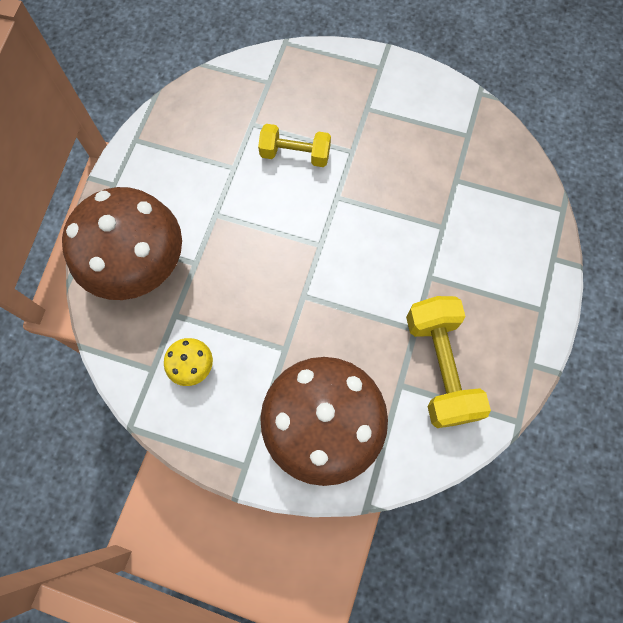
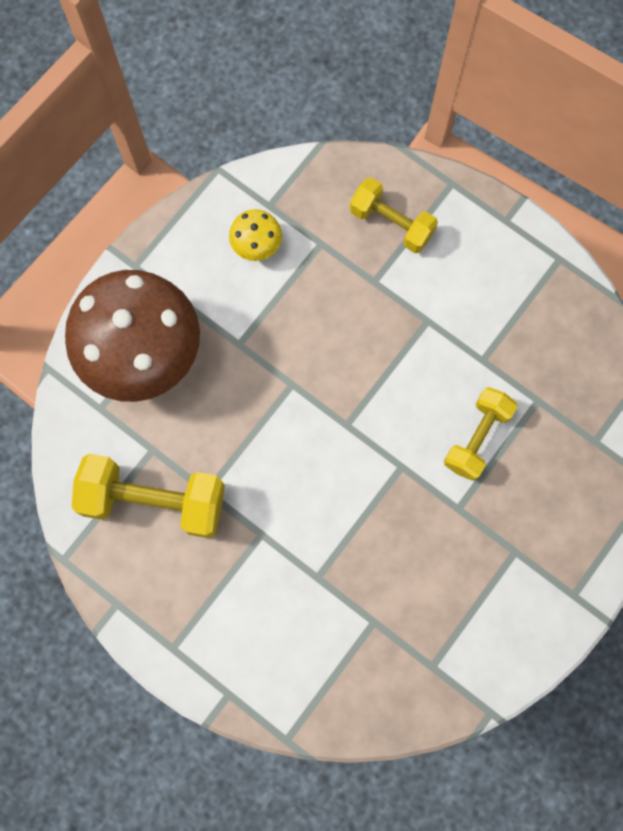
camera: 110 degrees right, 5 degrees up
(140, 266) = (391, 223): brown mushroom -> yellow dumbbell

